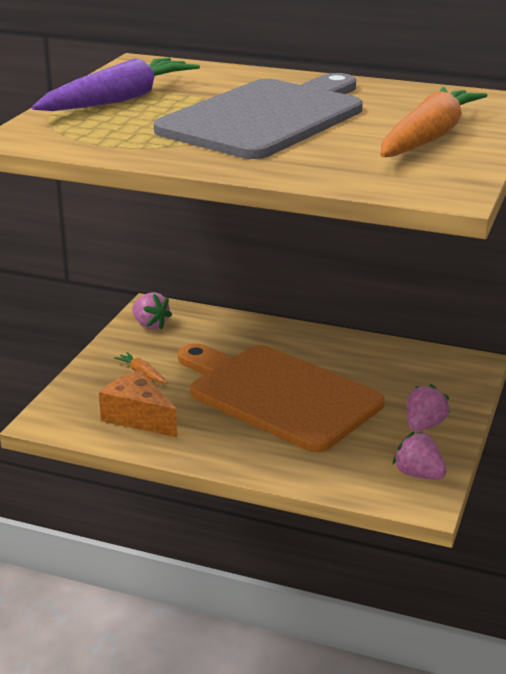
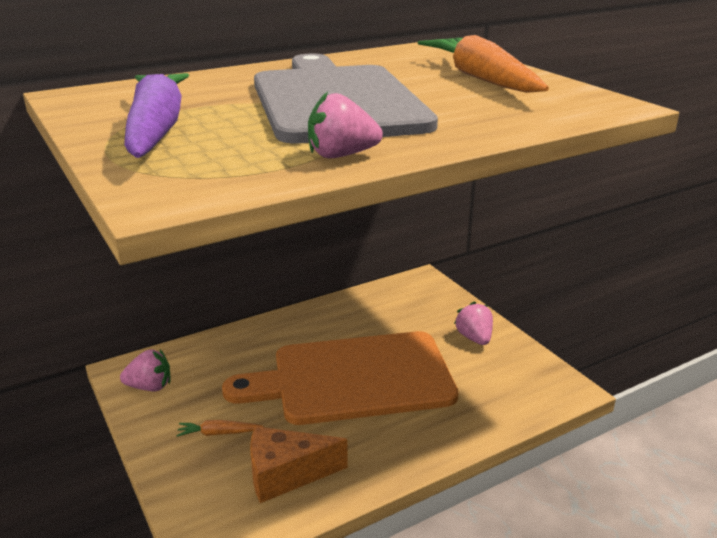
camera: 50 degrees left, 0 degrees up
(418, 474) = (532, 373): pink strawberry -> pink strawberry (341, 155)

